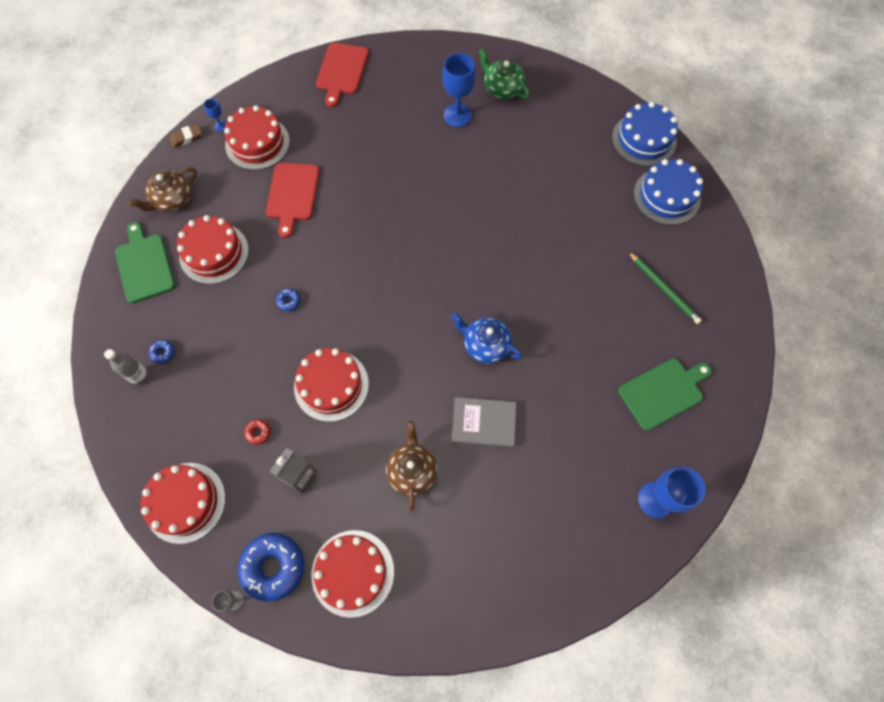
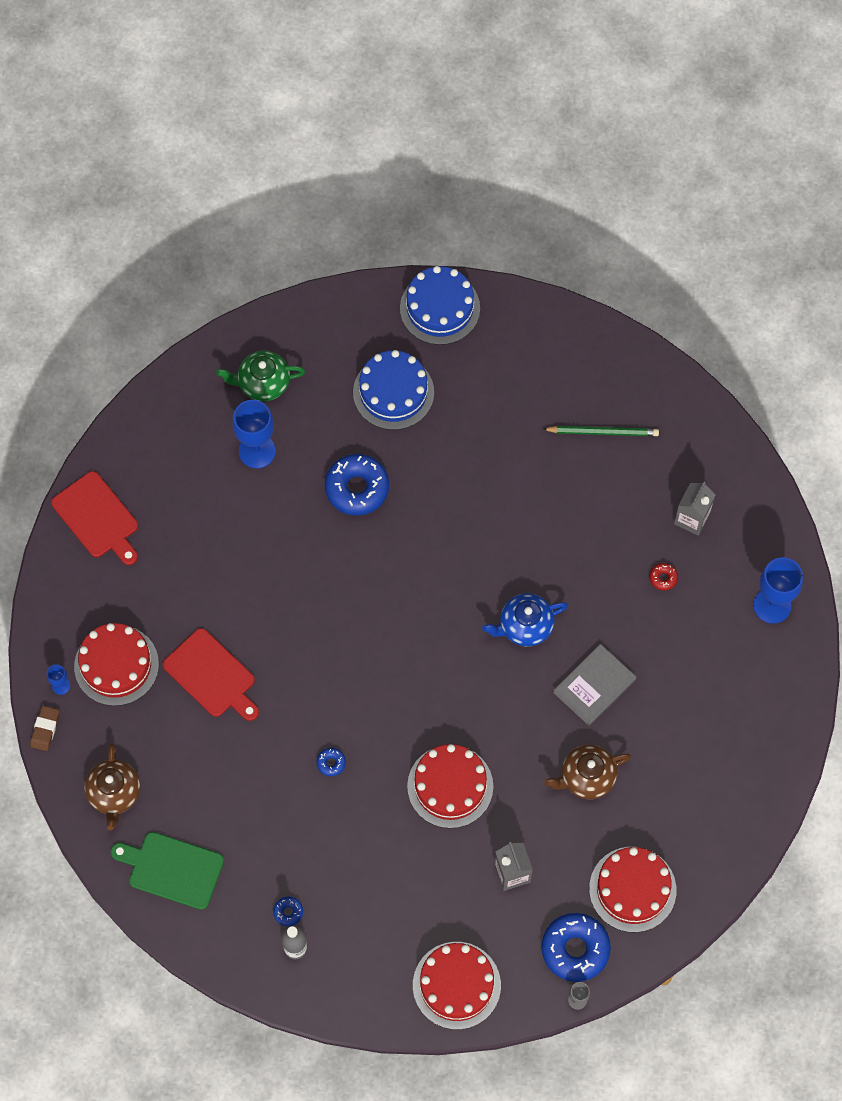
camera: 50 degrees left, 0 degrees up
(214, 253) = (215, 795): red cake -> none
(258, 432) = (442, 880): red donut -> red donut (663, 578)
(412, 470) = (586, 777): brown teapot -> brown teapot turned 60 degrees counterclockwise
(485, 181) = (357, 488): none -> blue donut
(663, 392) = (692, 518): green cutting board -> grey carton
(666, 196) = (516, 344): blue cake -> blue cake (393, 392)

